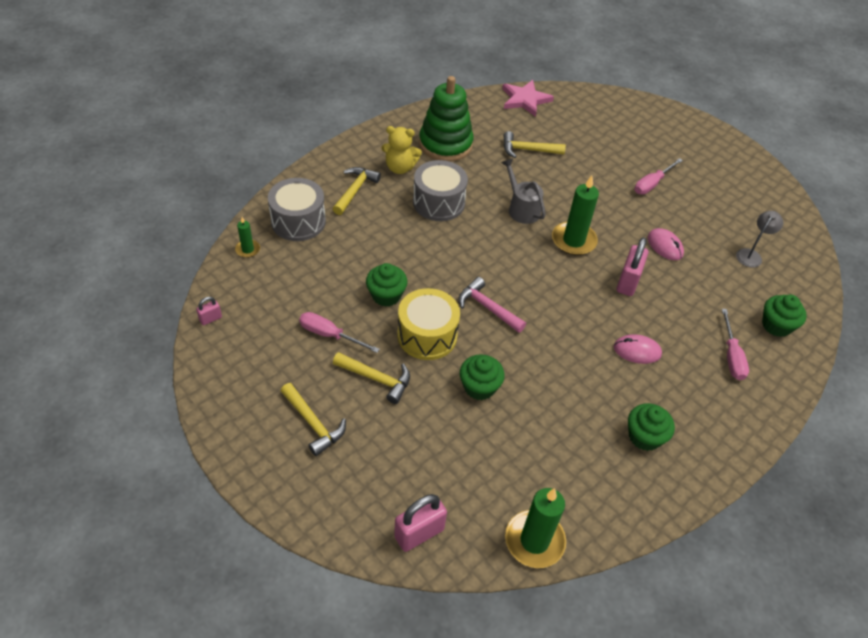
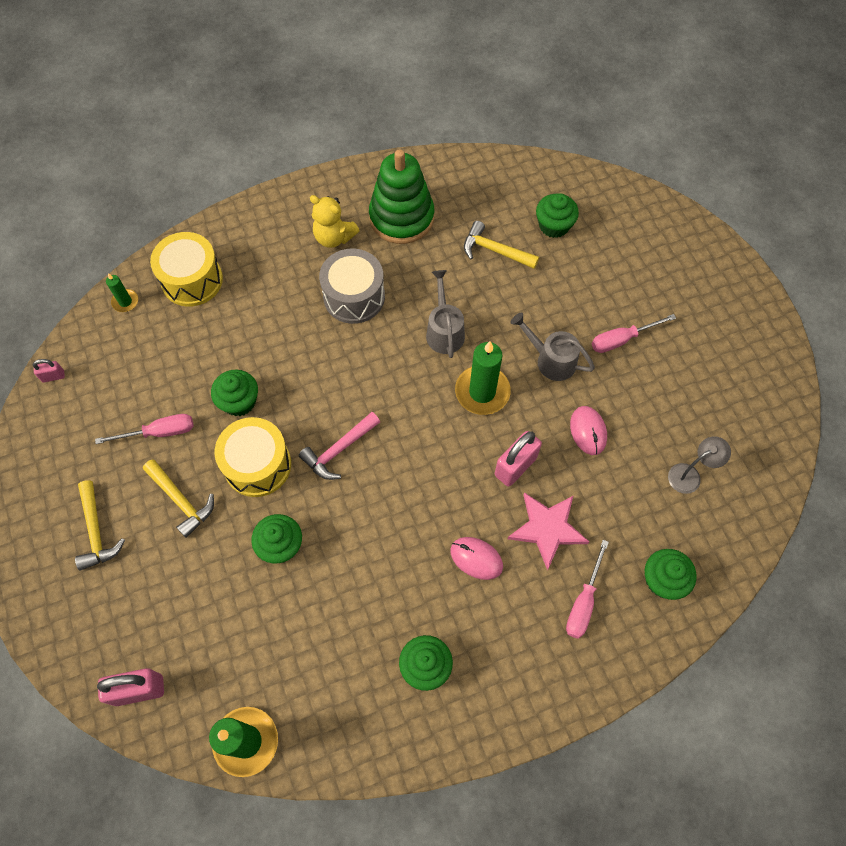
camera: 25 degrees right, 15 degrees up
(298, 221) = (192, 280): grey drum -> yellow drum
(330, 335) = (159, 432): pink screwdriver -> pink screwdriver turned 120 degrees clockwise
(355, 190) = (270, 255): yellow hammer -> none
(487, 307) = (339, 450): pink hammer -> pink hammer turned 105 degrees counterclockwise
(525, 100) = (530, 176): pink star -> pink star (547, 528)
(561, 126) = (554, 225): none -> green cupcake
(610, 208) = (550, 360): none -> grey watering can

